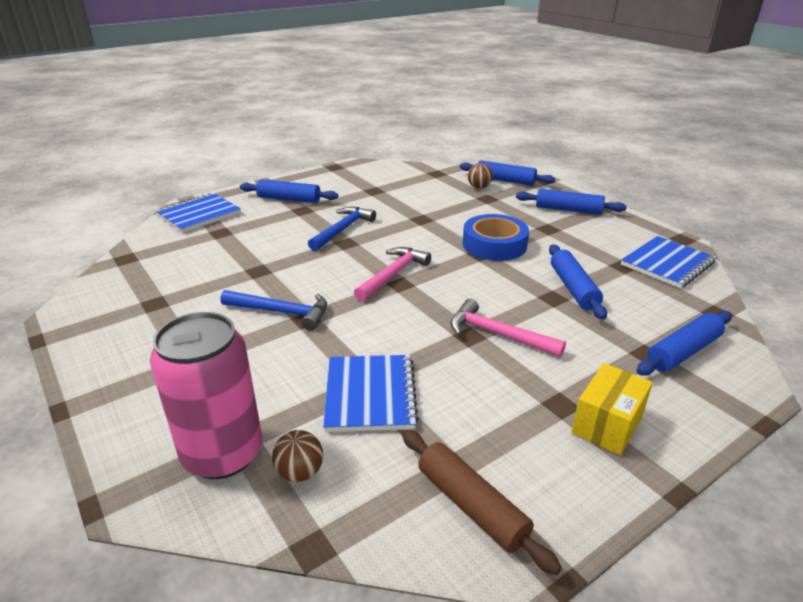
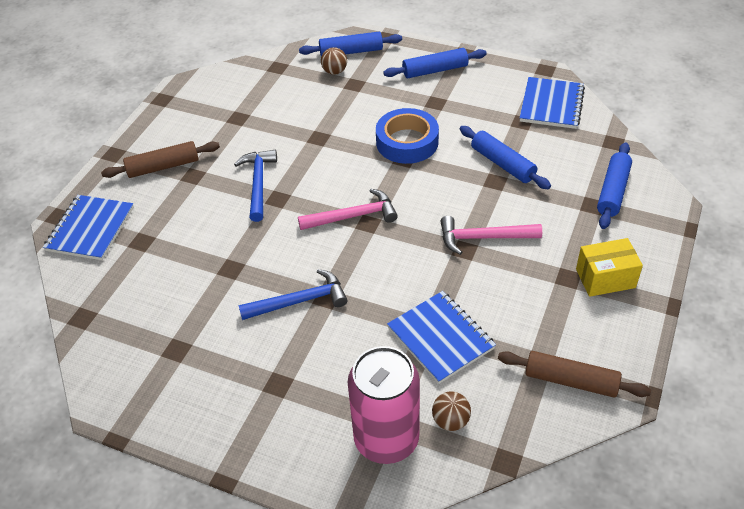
camera: 30 degrees left, 15 degrees up
(289, 199) = (163, 167): blue rolling pin -> brown rolling pin
(393, 275) = (353, 216): pink hammer -> pink hammer turned 75 degrees clockwise
(607, 424) = (605, 278): yellow box -> yellow box turned 75 degrees clockwise

